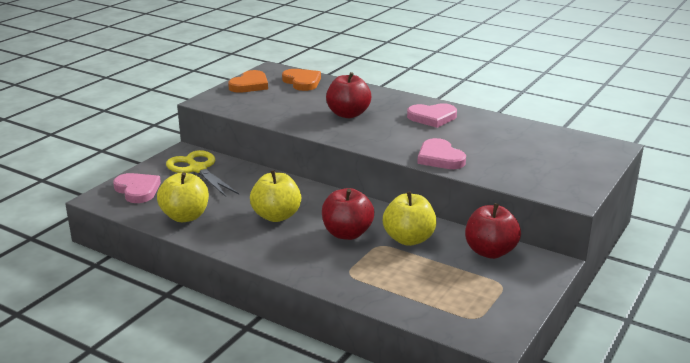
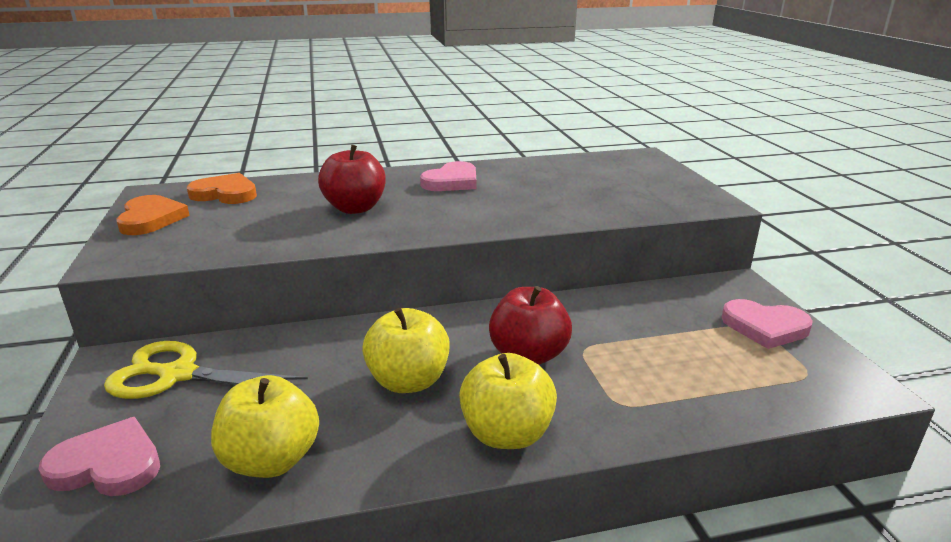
camera: 45 degrees left, 0 degrees up
(409, 239) = (596, 326): yellow apple -> yellow apple (507, 434)
(440, 158) = (542, 215): pink heart -> pink heart (765, 327)
(490, 252) = (681, 298): red apple -> none

